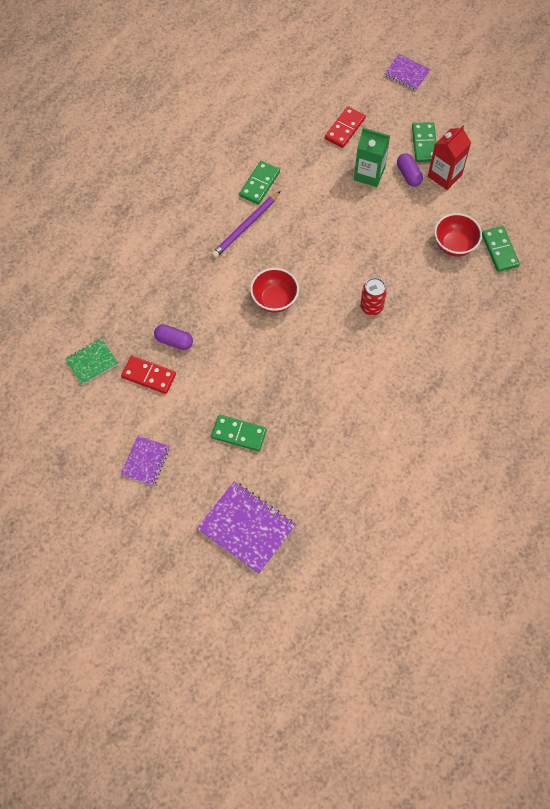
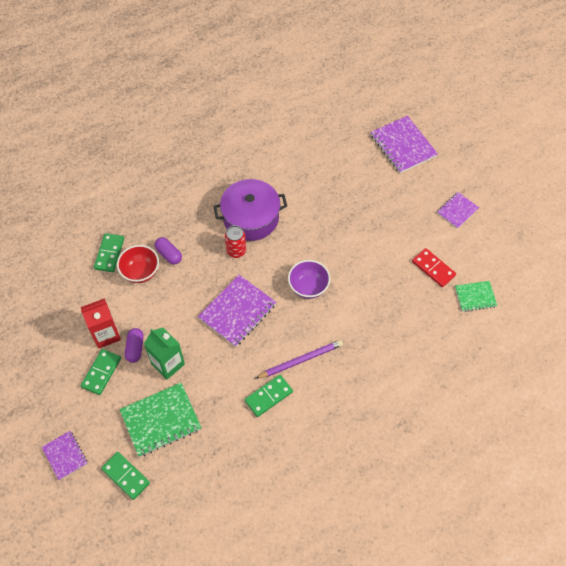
camera: 155 degrees left, 5 degrees down
(174, 341) = (403, 287): purple capsule -> purple capsule (169, 254)
(239, 434) = (382, 203): green domino -> green domino (125, 476)
(274, 300) = (308, 287): red bowl -> purple bowl
(333, 246) = (237, 311): none -> purple notebook
(345, 128) = (161, 420): red domino -> green notebook
(378, 351) = (251, 218): none -> purple pot

